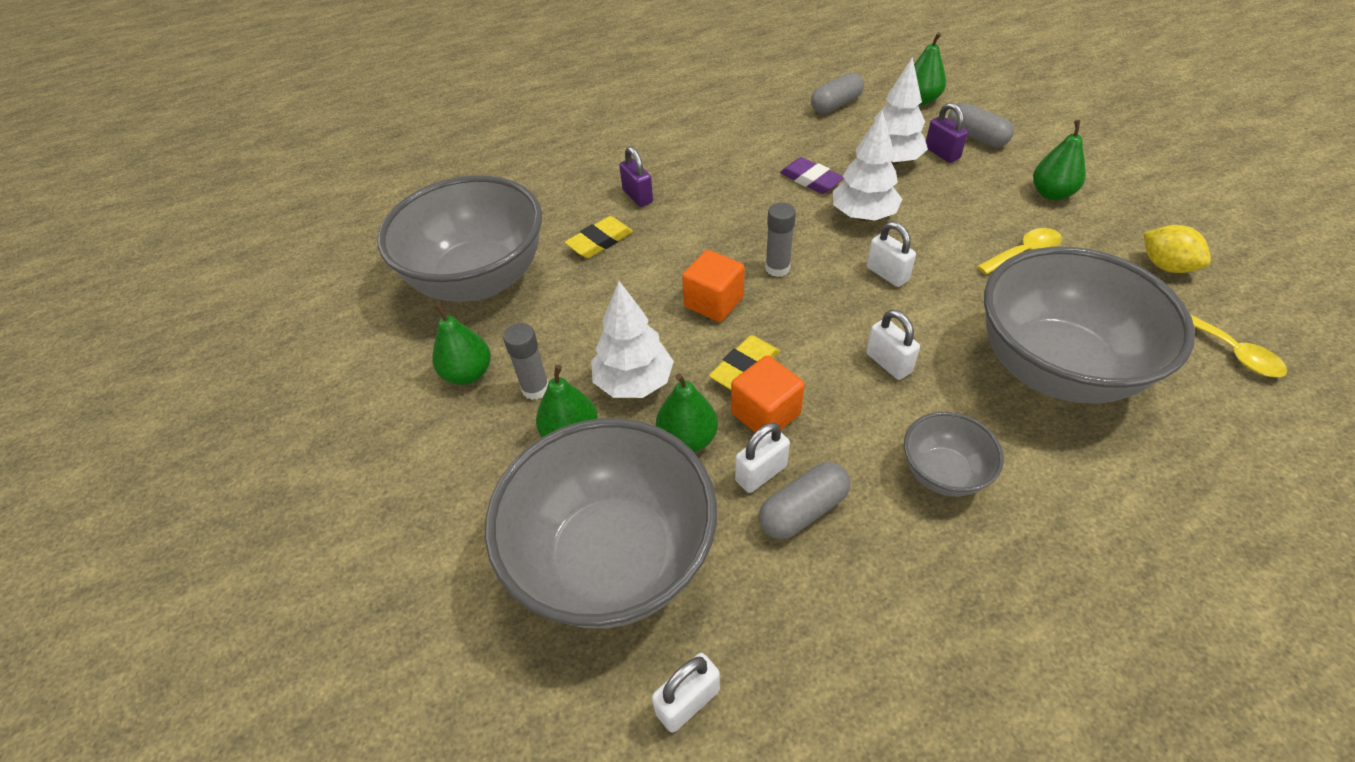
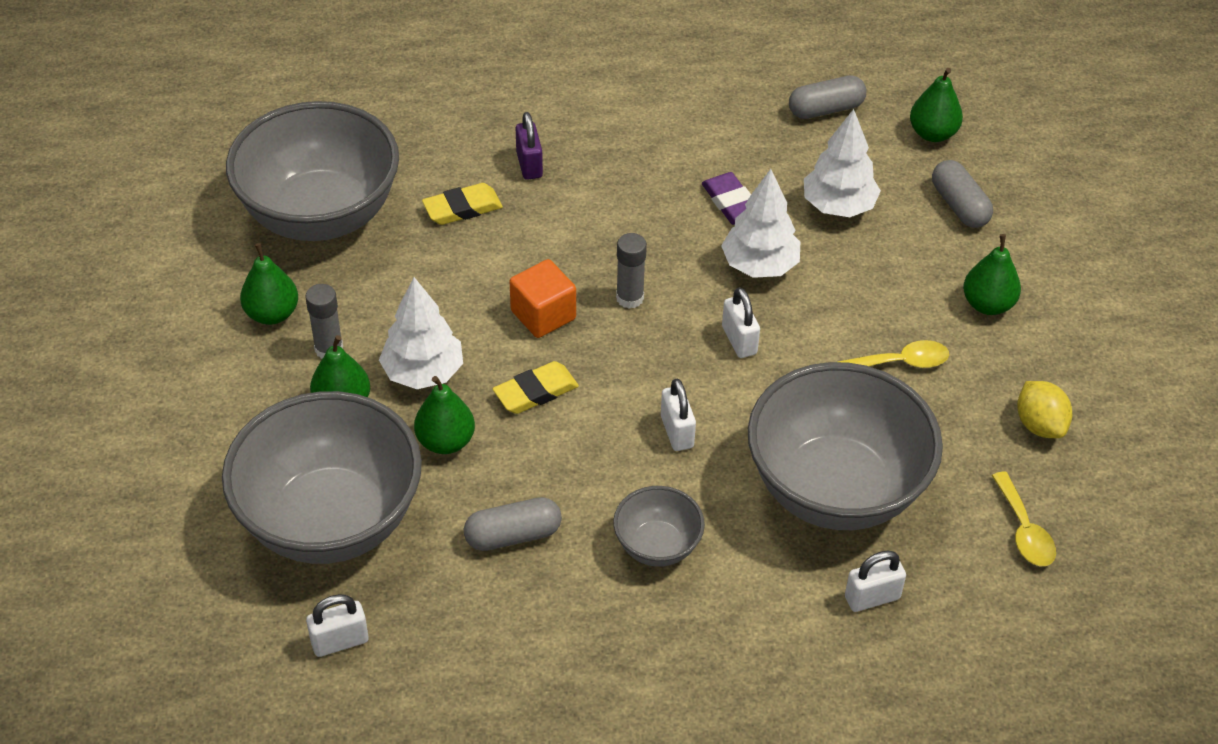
camera: 15 degrees right, 0 degrees up
(761, 473) = (494, 493): white padlock -> white padlock (872, 597)
(765, 414) = (530, 442): orange cube -> none
(942, 153) = (903, 215): purple padlock -> none

